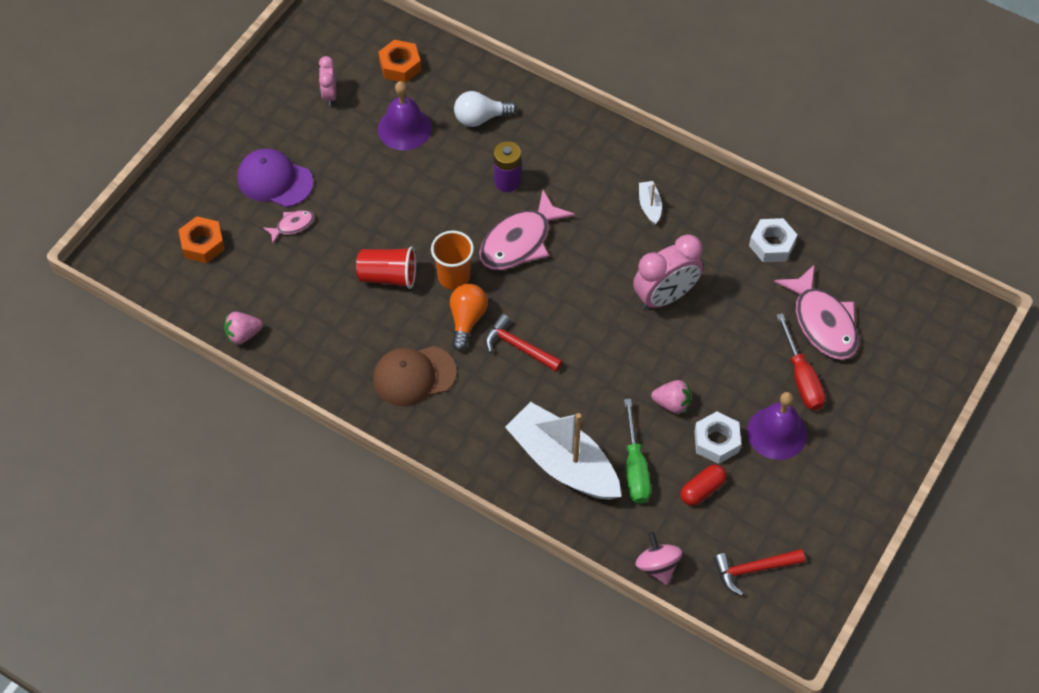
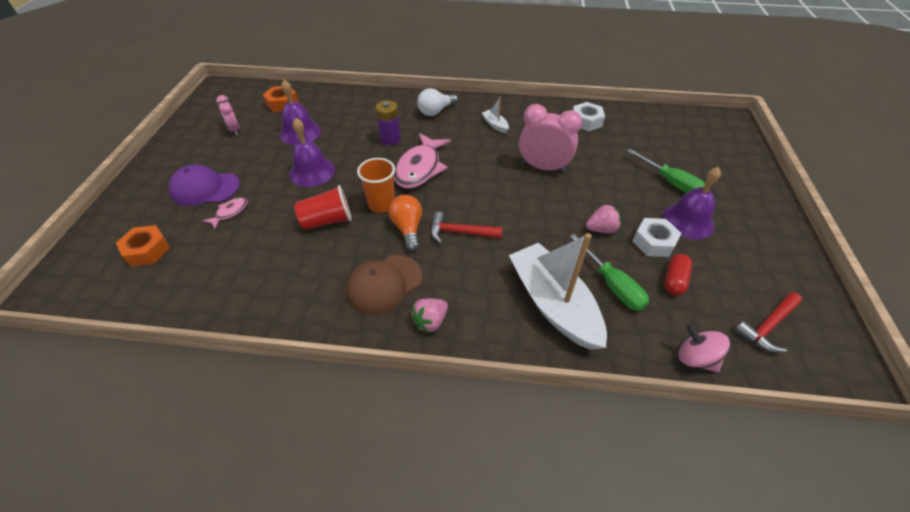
camera: 25 degrees left, 10 degrees down
(243, 335) = (205, 308): pink strawberry -> pink strawberry (430, 321)
(396, 199) = (312, 171): none -> purple bell
(480, 118) = (353, 113): white light bulb -> white light bulb (436, 111)
(563, 463) = (553, 304): white boat -> white boat turned 45 degrees clockwise
(665, 296) = (543, 167): pink clock -> pink clock turned 105 degrees counterclockwise
(801, 377) = (670, 182): red screwdriver -> green screwdriver
(822, 322) = (653, 149): pink fish -> none

